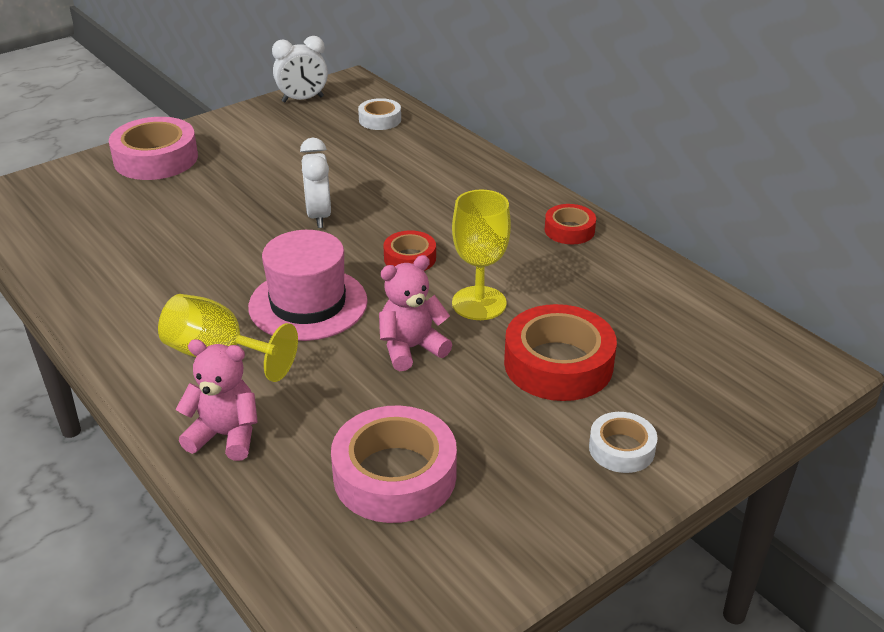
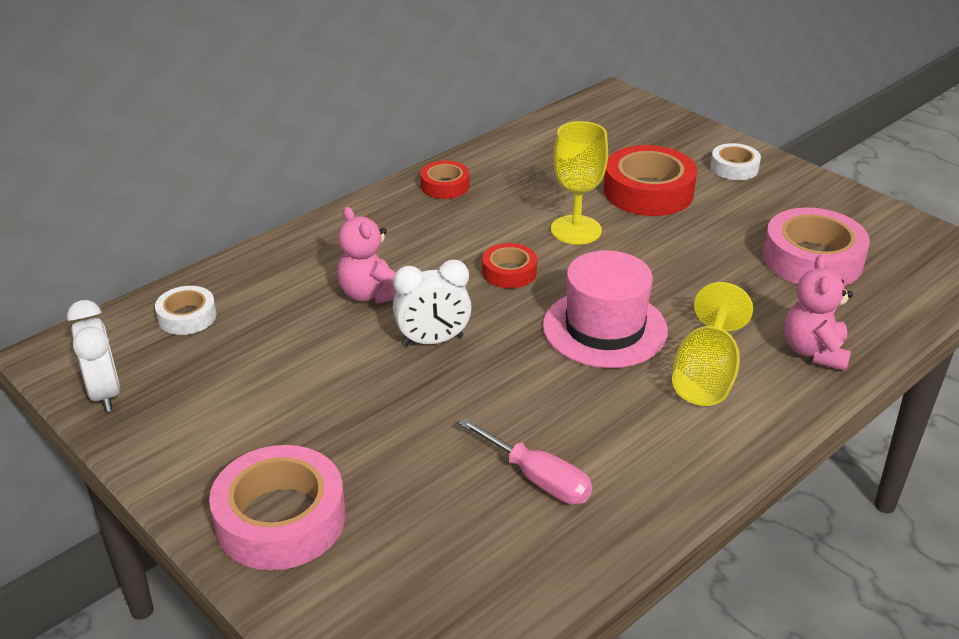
camera: 95 degrees left, 0 degrees up
(138, 254) = (538, 479): none -> pink screwdriver
(411, 348) = (654, 262): pink teddy bear -> pink teddy bear (370, 294)

